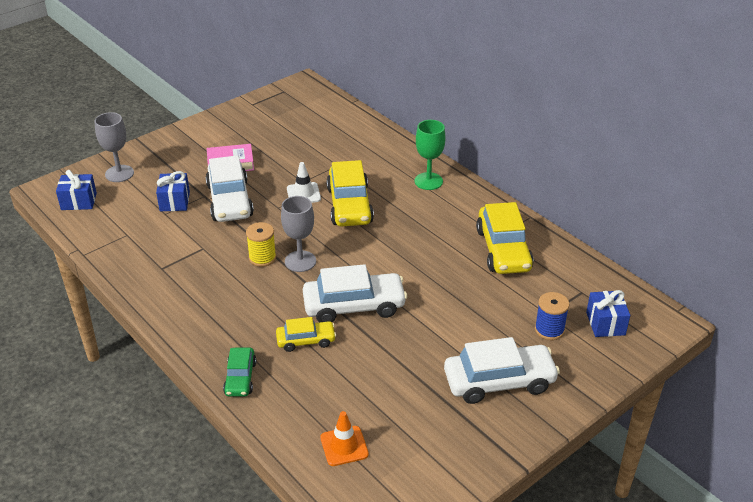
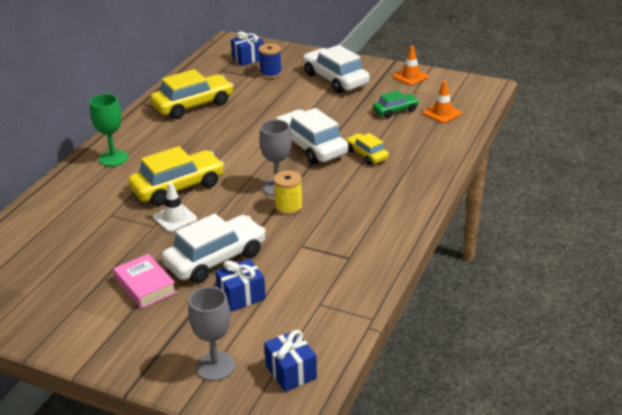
camera: 115 degrees left, 5 degrees down
(240, 378) = (430, 168): green car -> green car (395, 110)
(462, 461) = (410, 77): none -> orange traffic cone

